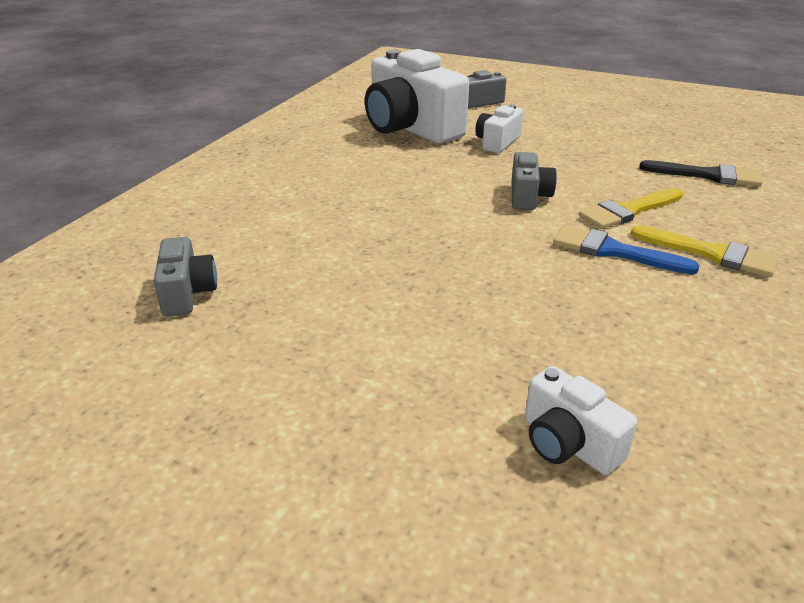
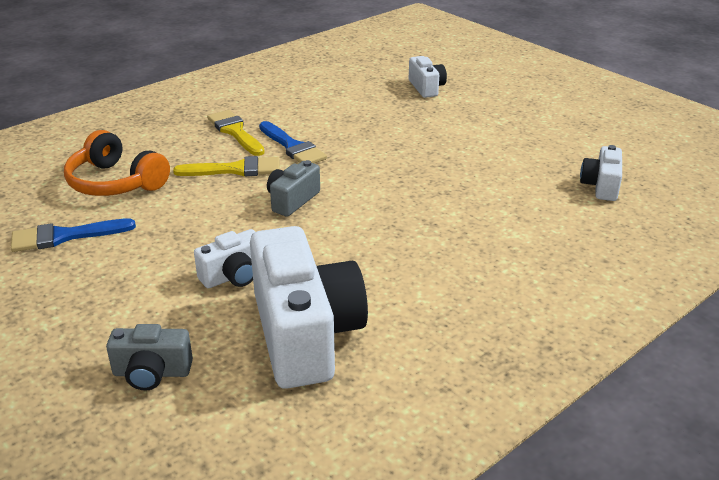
camera: 155 degrees left, 0 degrees up
(187, 293) = (601, 186): grey camera -> white camera
(656, 137) = (65, 236): none -> blue brush
(708, 175) = (115, 182): black brush -> orange headphones

